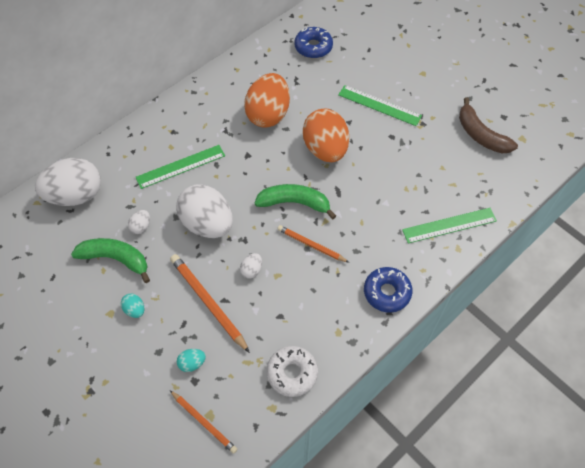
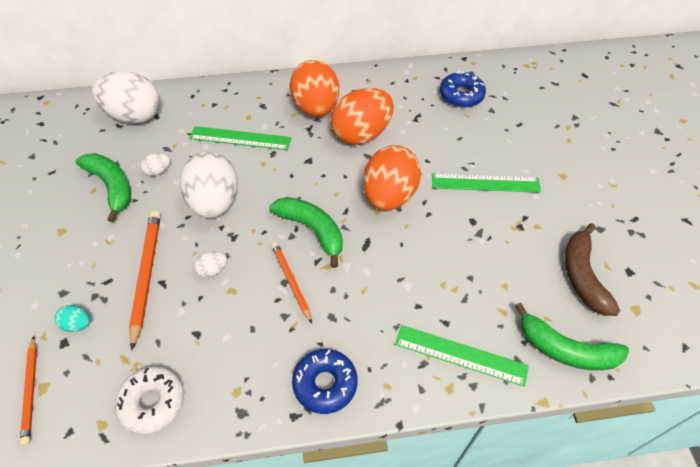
camera: 35 degrees right, 5 degrees down
(135, 310) = (82, 241): turquoise egg -> none
(216, 112) = (316, 108): none -> orange egg
(379, 105) = (485, 183): green ruler -> green ruler turned 60 degrees counterclockwise
(502, 186) = (565, 349): none -> green banana

